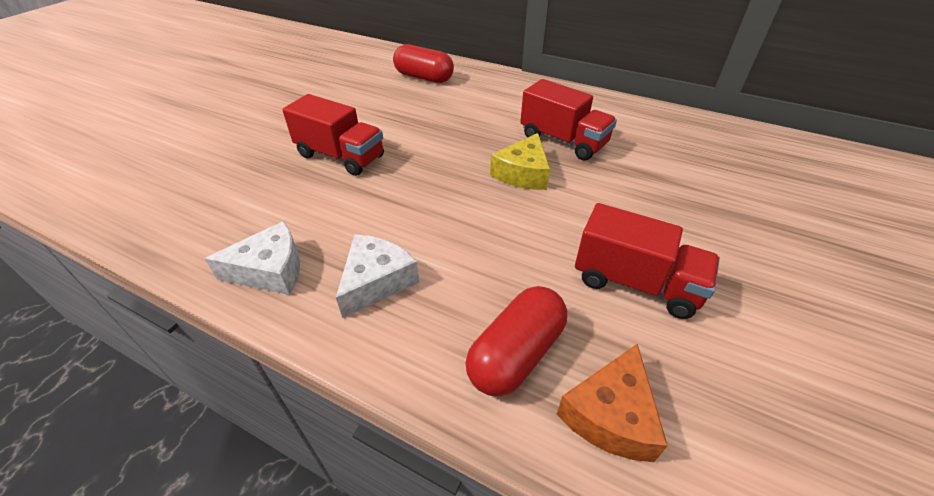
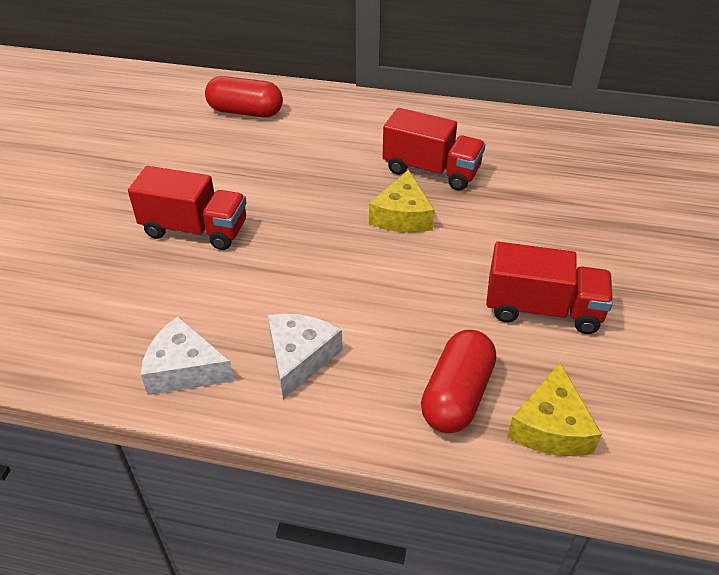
camera: 15 degrees left, 0 degrees up
(270, 270) = (184, 369): white cheese -> white cheese turned 135 degrees counterclockwise
(611, 414) = (551, 426): orange cheese -> yellow cheese

